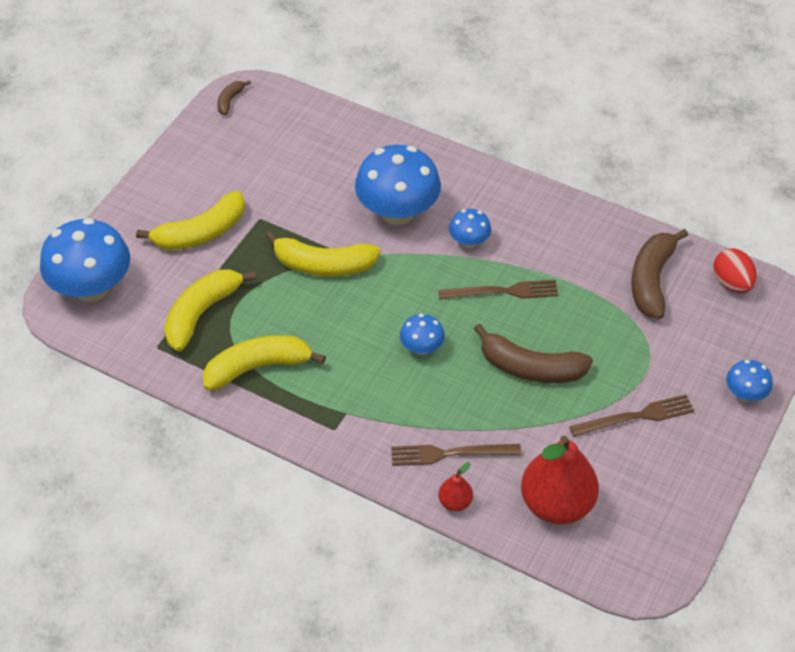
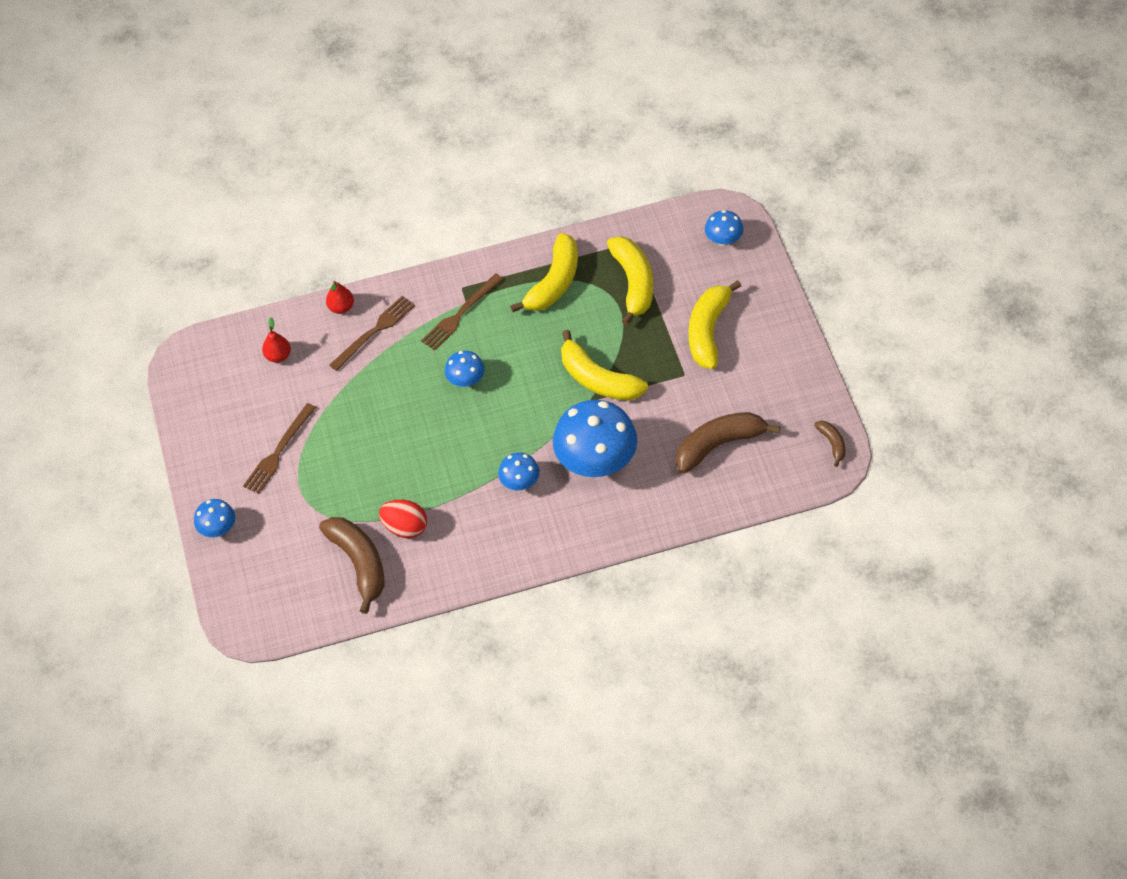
camera: 140 degrees right, 5 degrees up
(92, 288) = (723, 240): blue mushroom -> blue mushroom, size x0.49
(323, 265) = (598, 379): yellow banana -> yellow banana turned 105 degrees counterclockwise
(503, 291) = (455, 465): brown fork -> brown fork (460, 314)
(530, 368) = (380, 426): brown banana -> brown banana (719, 445)
(556, 504) = (278, 356): red pear -> red pear, size x0.45
(732, 283) = (298, 611): red egg -> red egg (405, 527)

